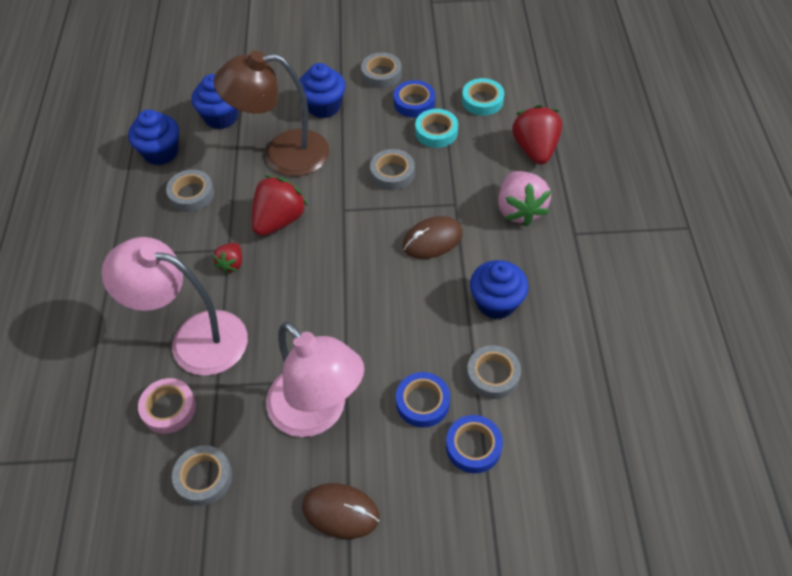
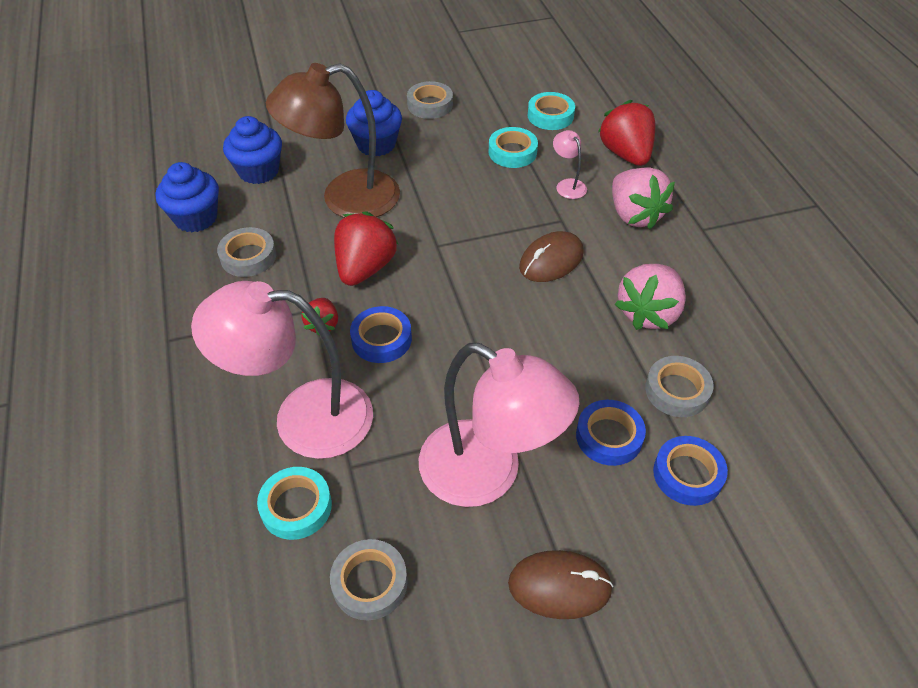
camera: 15 degrees left, 5 degrees down
(169, 408) = (296, 506): pink tape -> turquoise tape
(392, 173) = (479, 200): grey tape -> none
(414, 102) = (477, 127): blue tape -> blue tape (381, 339)
(472, 171) = (567, 185): none -> pink lamp
(496, 302) = (648, 313): blue cupcake -> pink strawberry

